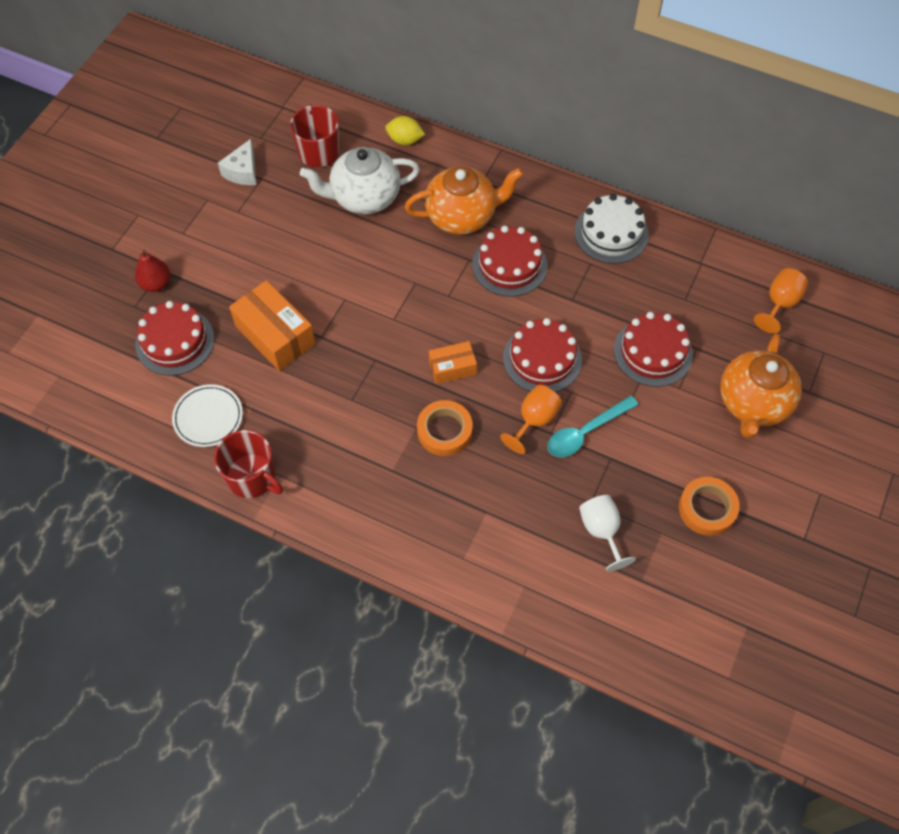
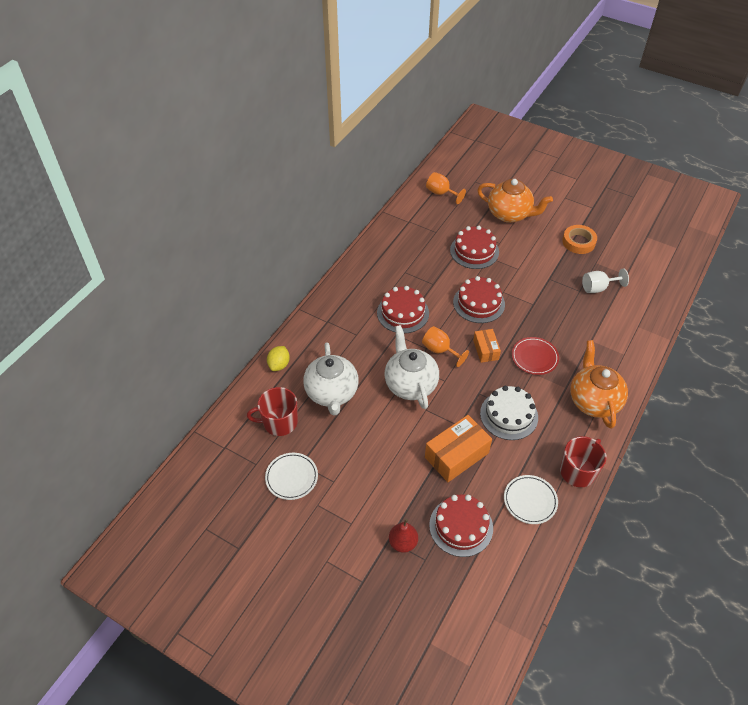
camera: 85 degrees left, 10 degrees down
(243, 172) = (291, 477): white cheese -> white plate
(384, 280) = (410, 384): none -> white teapot
(444, 431) = (534, 357): orange tape -> red plate
(462, 216) = (357, 335): orange teapot -> orange teapot (593, 401)
(534, 420) = (525, 311): orange goblet -> orange goblet (440, 350)
(585, 432) = (532, 288): turquoise spoon -> none
(611, 233) = (381, 259): white cake -> white cake (509, 415)

